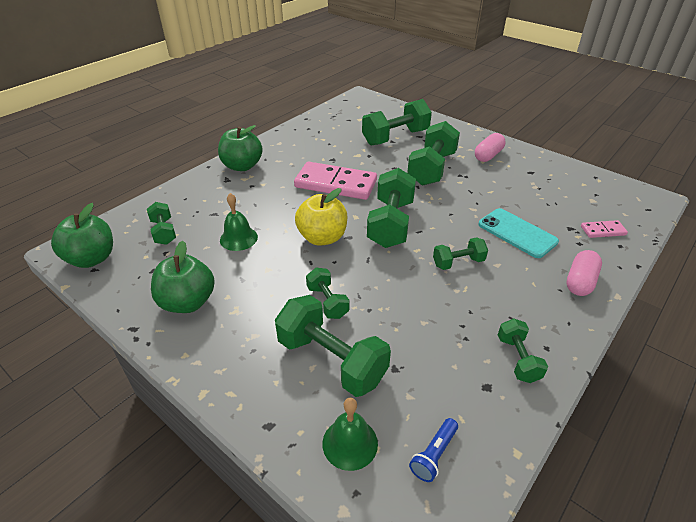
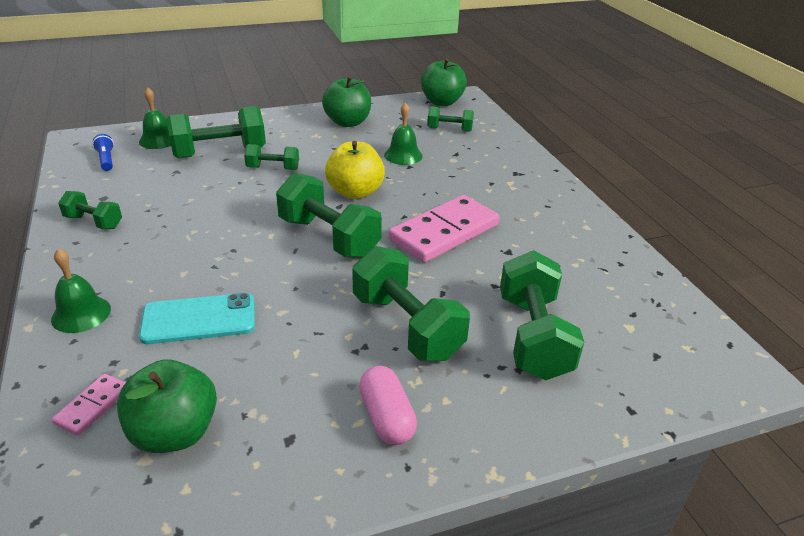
camera: 120 degrees right, 5 degrees down
(242, 166) = (540, 187): green apple -> green apple (175, 433)
(458, 262) = (220, 250): green dumbbell -> none
(580, 282) = (81, 314): pink capsule -> green bell

